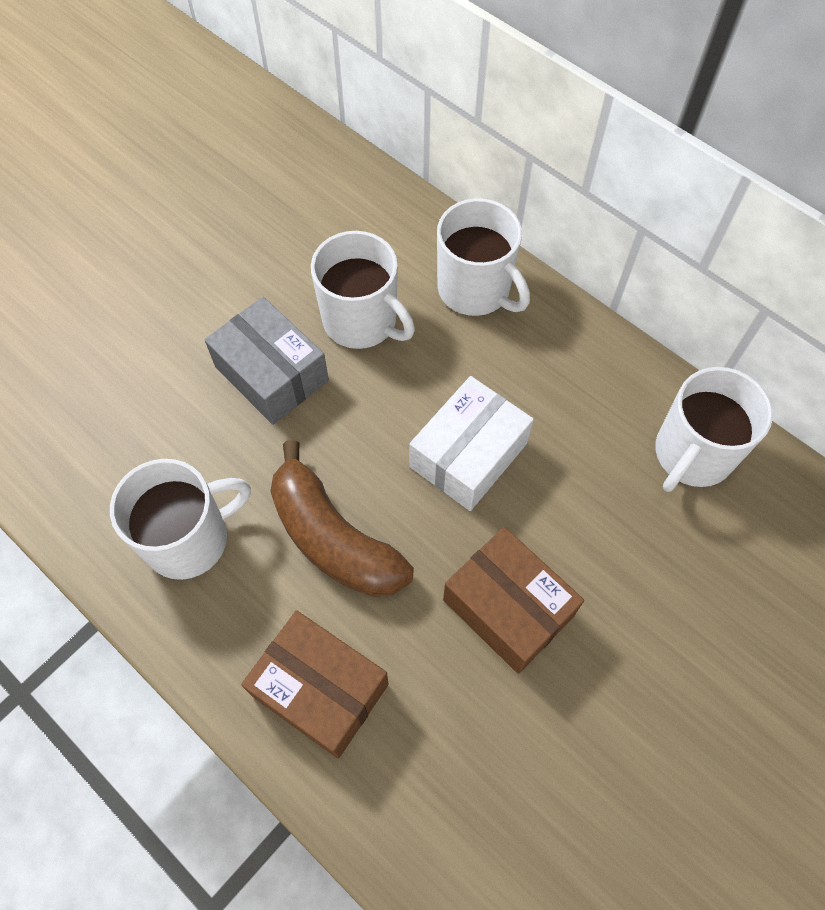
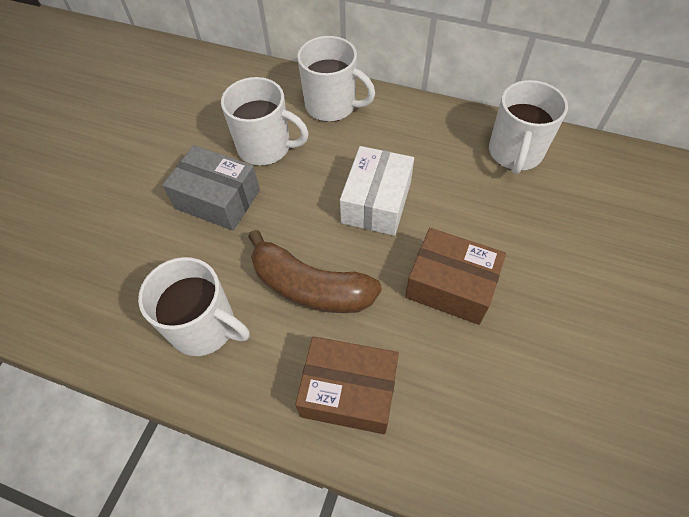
camera: 20 degrees left, 5 degrees down
(189, 539) = (205, 327): white mug -> white mug turned 75 degrees clockwise

